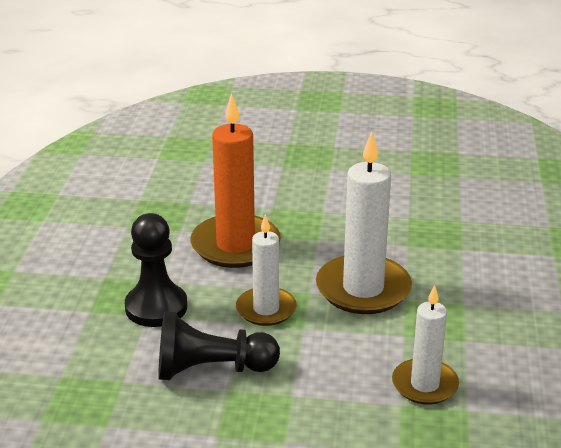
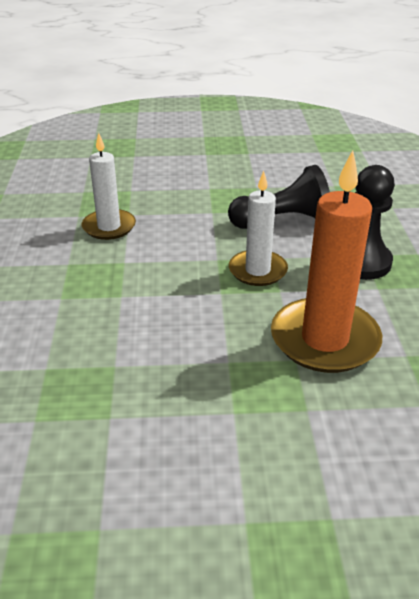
camera: 170 degrees right, 5 degrees up
(363, 289) = (165, 301): white candle -> none

